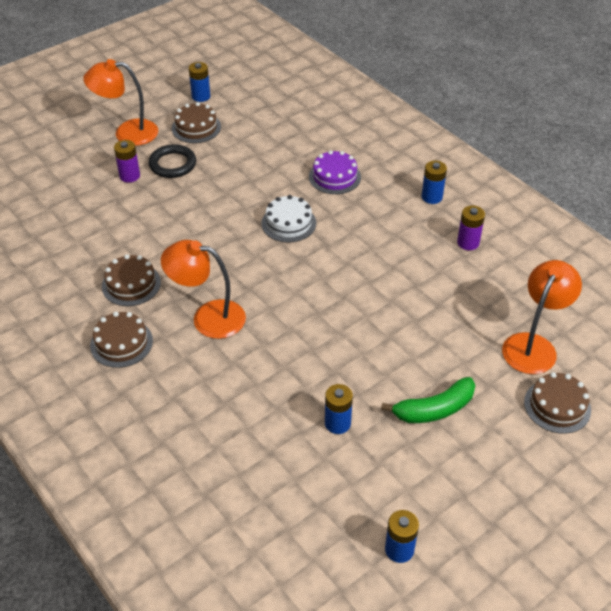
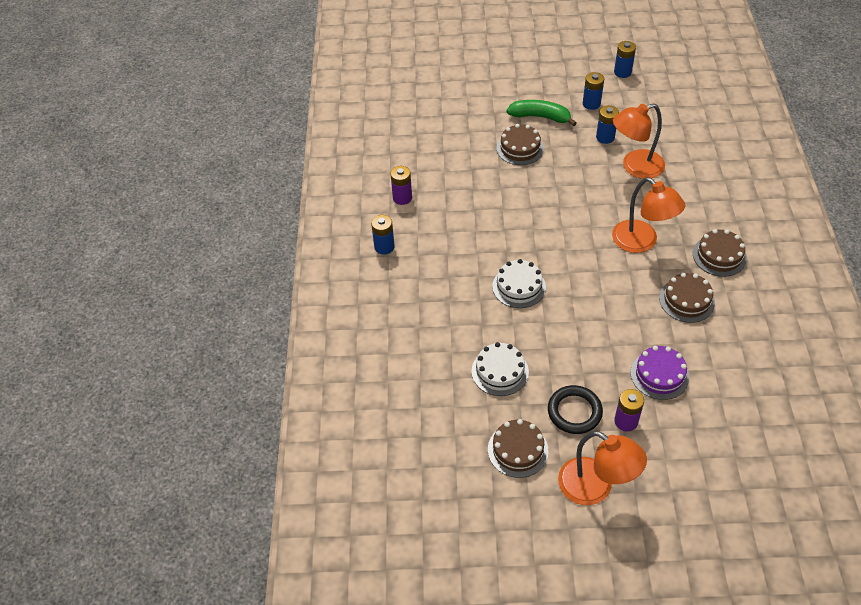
camera: 140 degrees left, 5 degrees up
(201, 96) = (479, 498): blue battery -> blue battery (591, 104)
(249, 162) = (500, 371): none -> white cake
(334, 177) = (440, 310): purple cake -> purple cake (659, 375)
(533, 345) = (442, 118): orange lamp -> orange lamp (635, 167)
(557, 406) = (468, 86): brown cake -> brown cake (520, 148)

